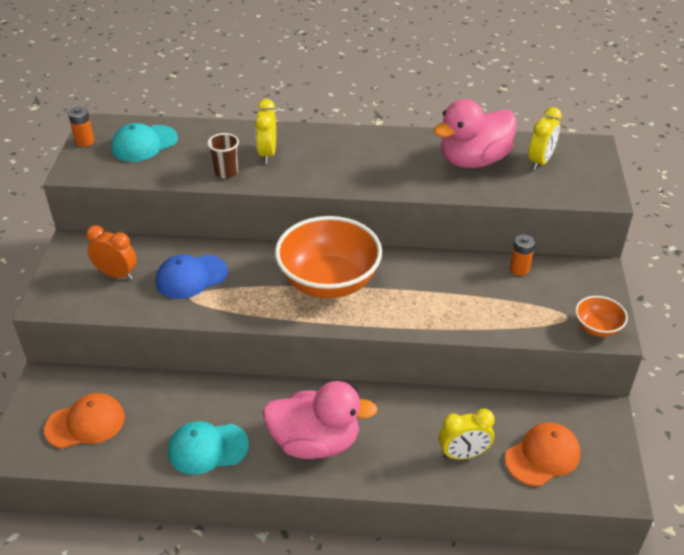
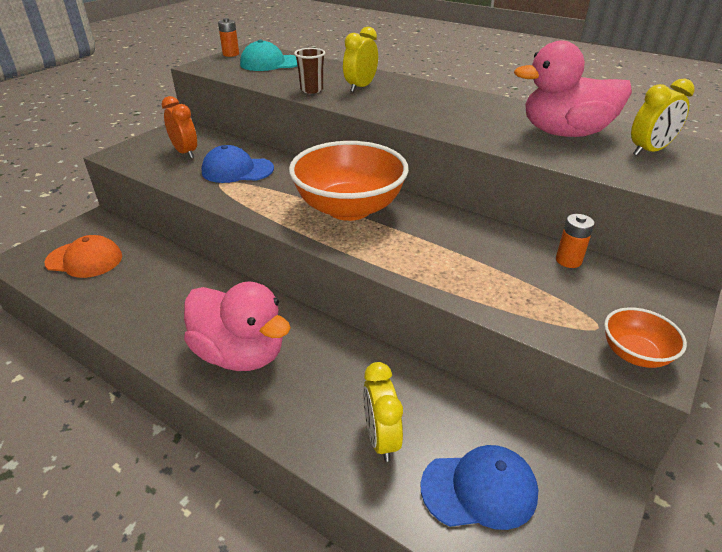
camera: 30 degrees right, 5 degrees down
(207, 448) = (147, 317): turquoise cap -> none
(463, 454) = (381, 438): yellow clock -> yellow clock turned 60 degrees clockwise
(542, 456) = (479, 489): orange cap -> blue cap

